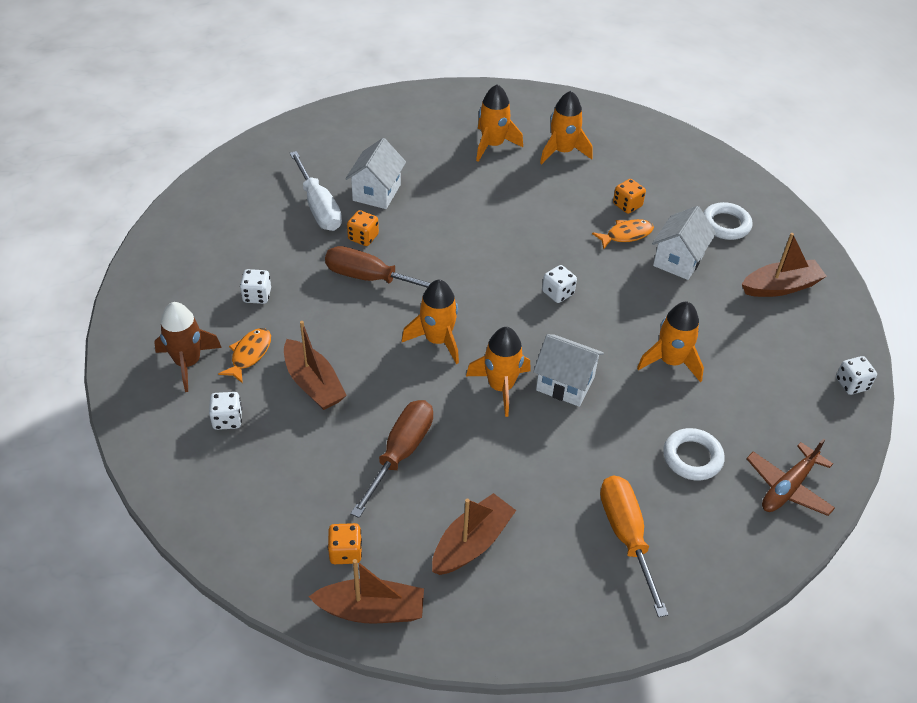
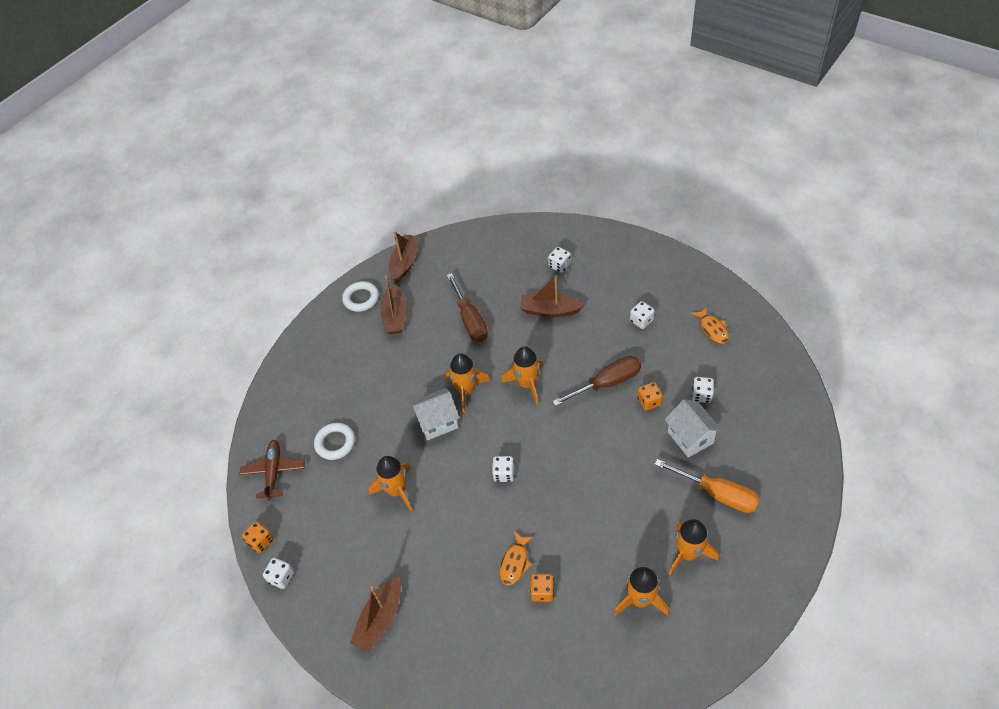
camera: 140 degrees right, 5 degrees up
(188, 363) = (614, 268): brown rocket -> none
(249, 354) = (597, 295): orange fish -> orange fish (712, 329)
(318, 207) = (701, 395): white screwdriver -> white dice
(345, 552) = (440, 269): orange dice -> orange dice (261, 541)
(371, 610) = (405, 262): brown boat -> brown boat turned 150 degrees clockwise
(627, 537) = (332, 377): orange screwdriver -> orange screwdriver (717, 494)
(678, 260) = (463, 574): white house -> none
(725, 225) = (463, 644): white ring -> white ring (361, 298)

